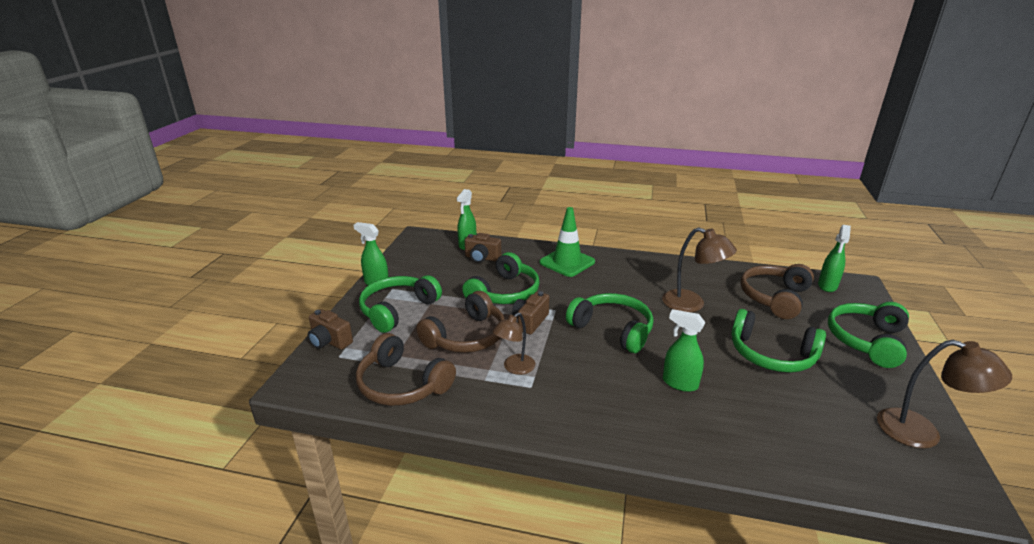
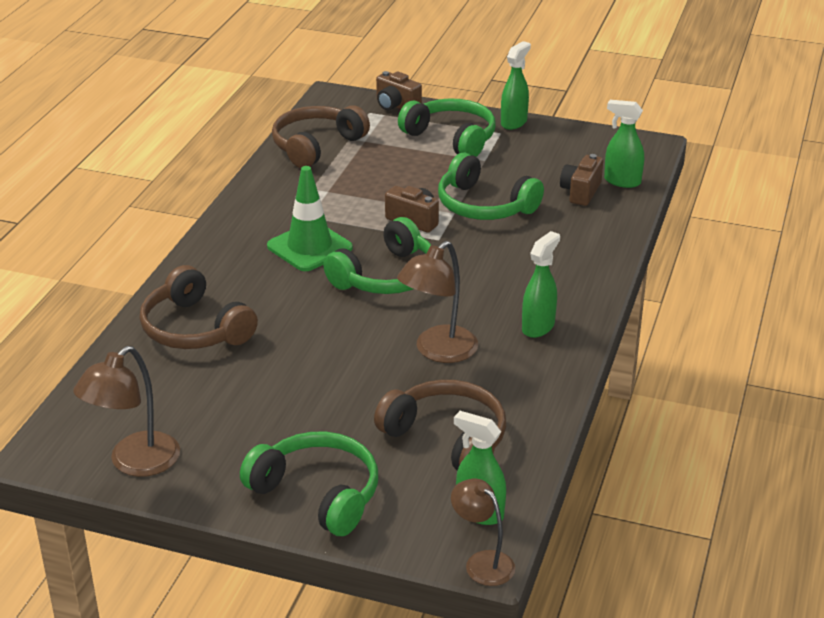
camera: 95 degrees right, 5 degrees up
(329, 341) = (396, 106): brown camera -> brown camera turned 90 degrees counterclockwise
(467, 337) = (390, 179): brown headphones -> brown headphones (195, 329)
(514, 368) = (326, 206): brown lamp -> brown lamp (482, 562)
(567, 262) = (568, 259): green traffic cone -> green traffic cone (309, 247)
(679, 383) = (271, 307): green spray bottle -> green spray bottle (538, 327)
(771, 355) = (307, 391): green headphones -> none

